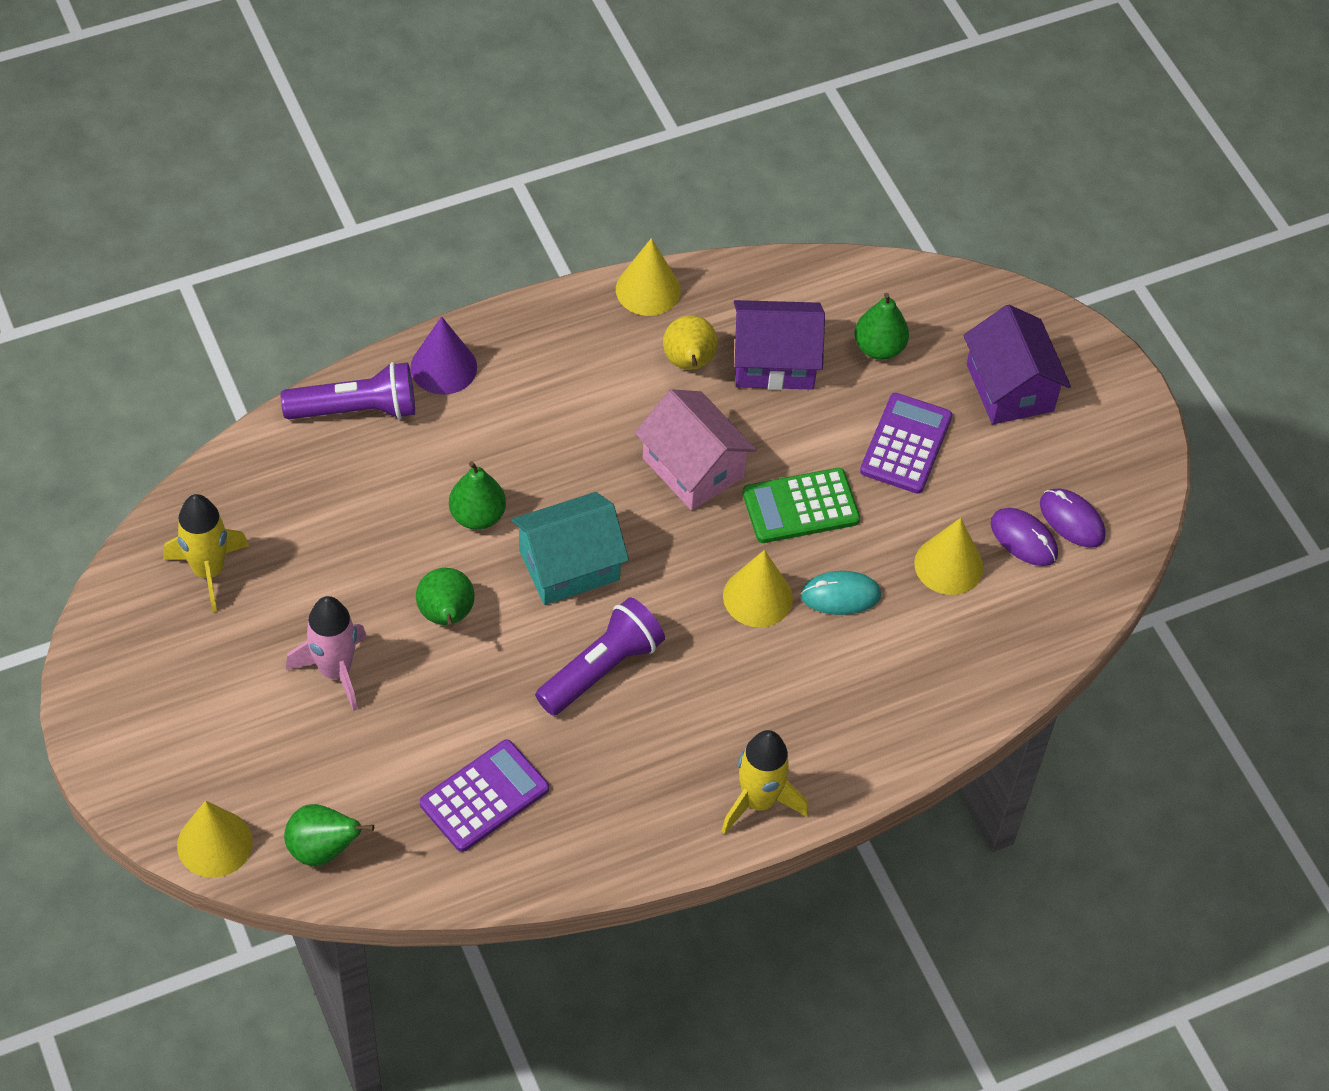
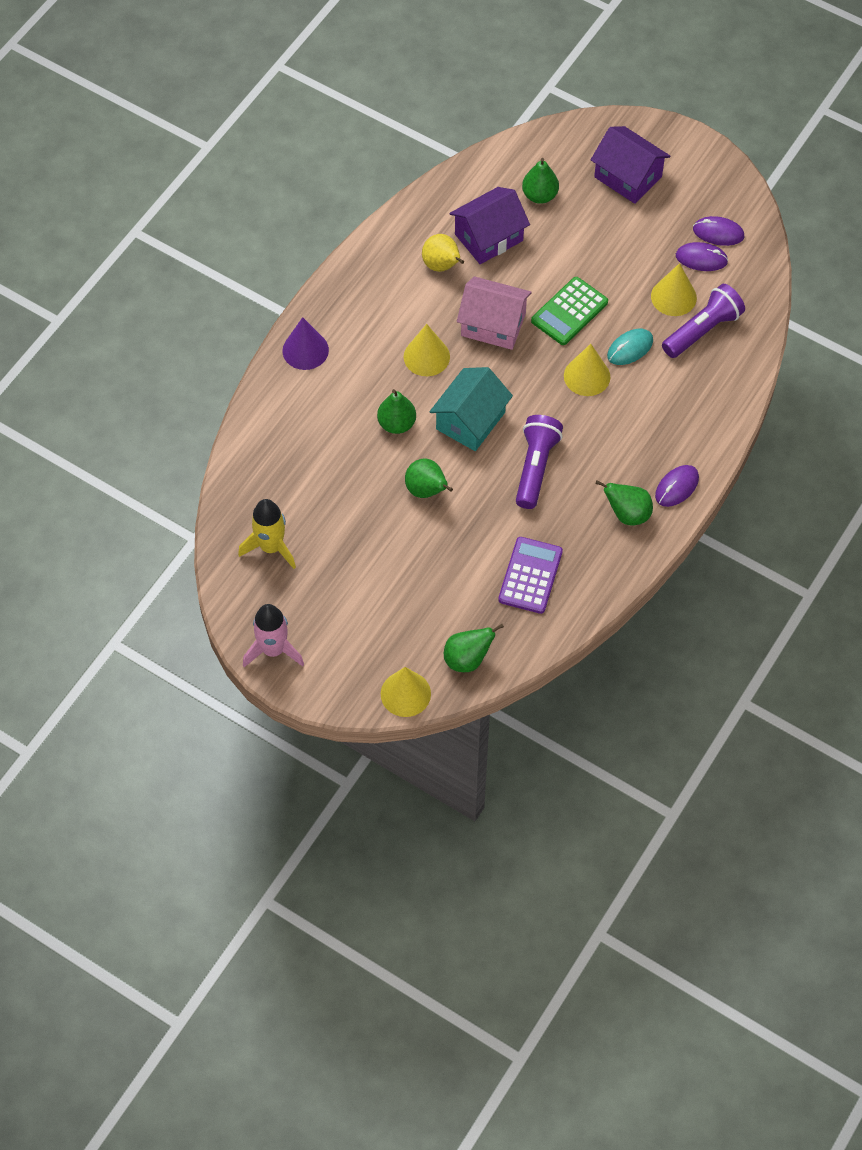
camera: 30 degrees left, 5 degrees up
(335, 671) = (391, 559): pink rocket -> pink rocket (273, 650)
(356, 409) = (276, 404): purple flashlight -> purple flashlight (702, 330)
(648, 289) = (384, 236): yellow cone -> yellow cone (426, 356)
(668, 796) = (627, 514): none -> green pear
(758, 801) = (676, 487): yellow rocket -> purple mouse
(906, 444) = (598, 242): purple calculator -> none

